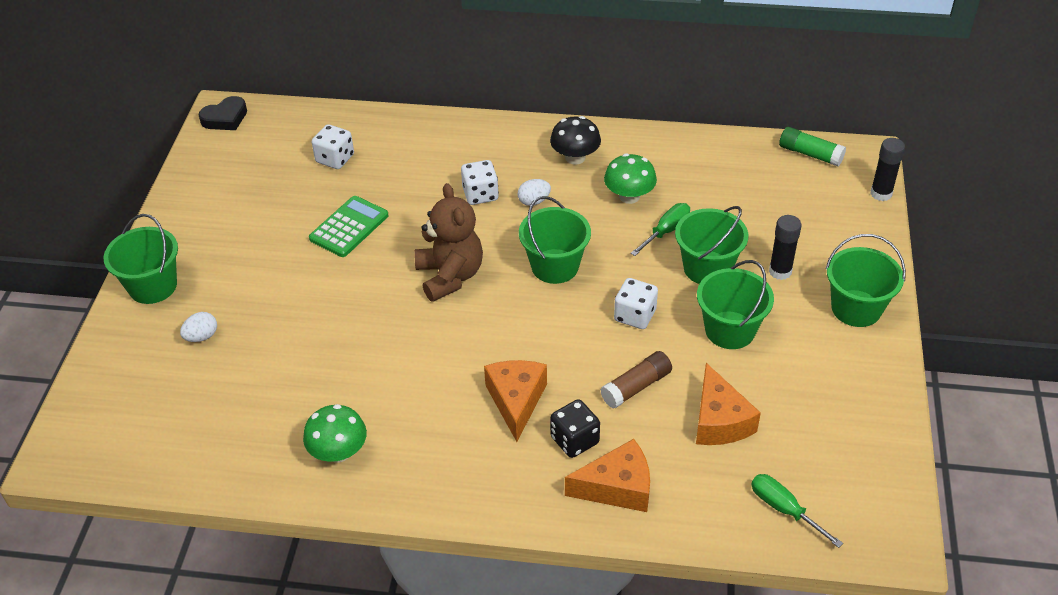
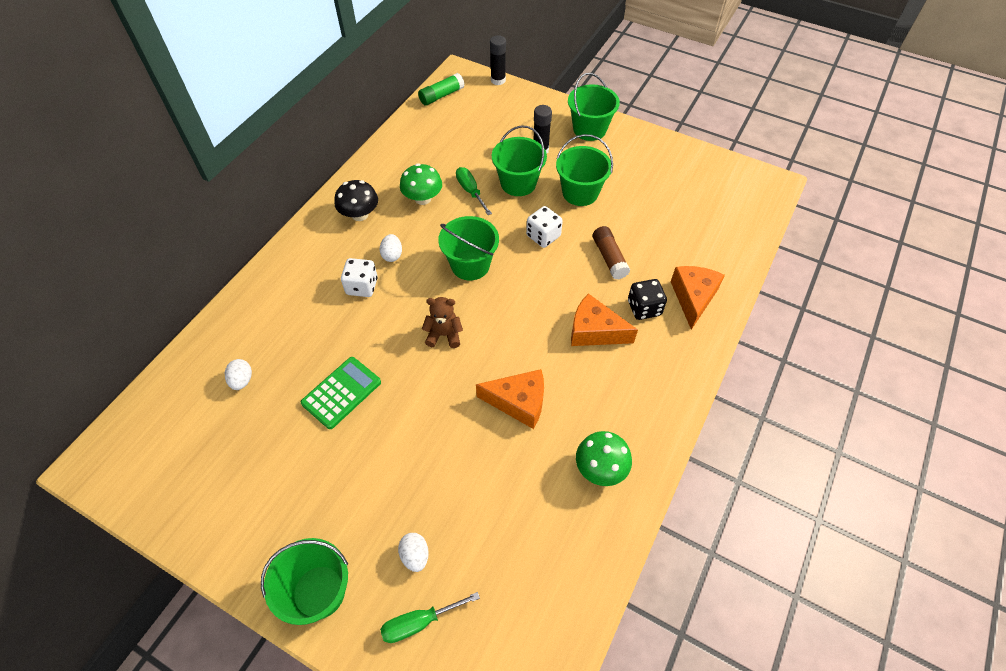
camera: 70 degrees left, 10 degrees up
(225, 118) = (105, 465): black heart -> none
(335, 159) = (242, 380): white dice -> white egg
(349, 227) = (341, 393): green calculator -> green calculator turned 75 degrees clockwise
(450, 276) = (444, 335): brown teddy bear -> brown teddy bear, size x0.60
(719, 420) = (655, 226): orange cheese -> orange cheese (518, 402)
(784, 509) = (735, 221): green screwdriver -> green screwdriver (419, 622)

